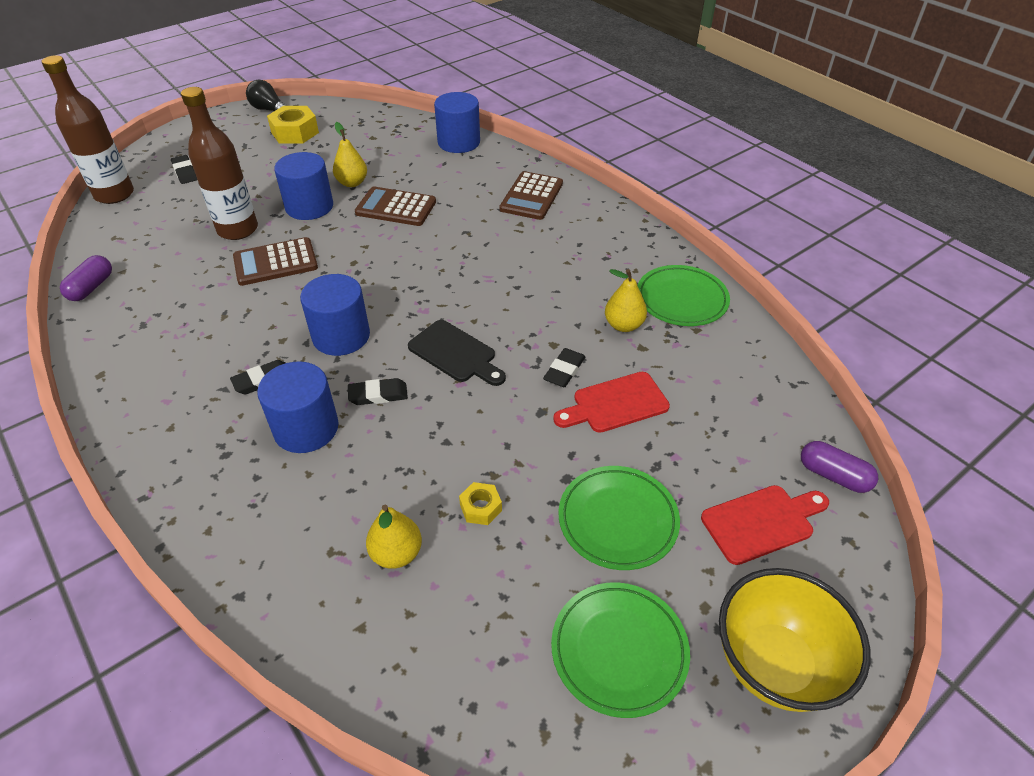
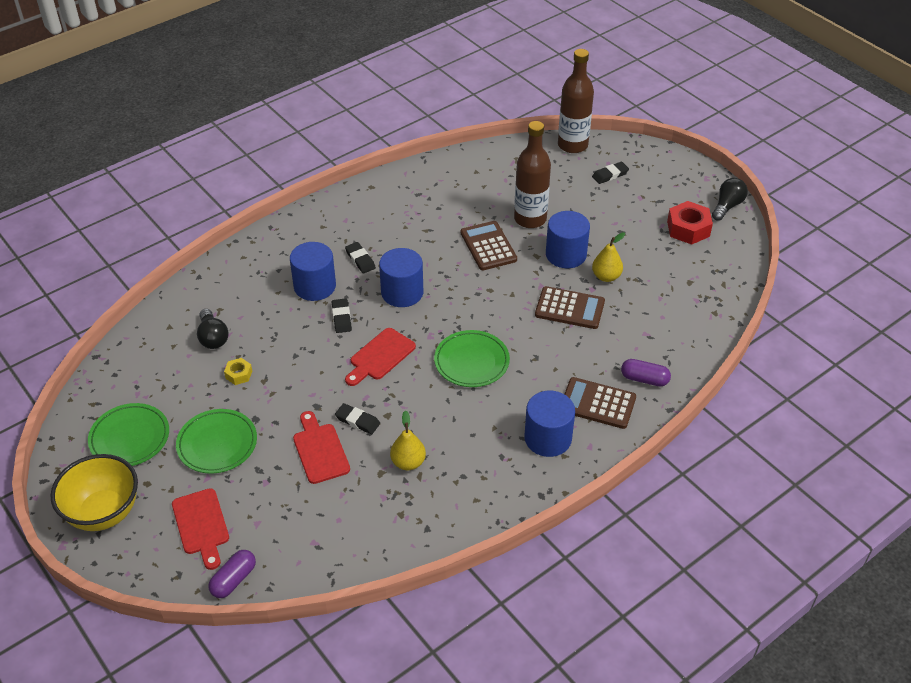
camera: 90 degrees right, 0 degrees up
(91, 287) = (457, 162): purple capsule -> purple capsule (644, 379)
(295, 132) = (688, 229): yellow nut -> red nut
(396, 207) = (569, 308): brown calculator -> brown calculator turned 90 degrees clockwise
(396, 553) = (213, 337): yellow pear -> black light bulb
(455, 353) = (380, 356): black cutting board -> red cutting board
(459, 142) = (691, 346): blue cylinder -> blue cylinder (548, 438)
(681, 300) = (441, 508): green plate -> green plate (471, 362)

